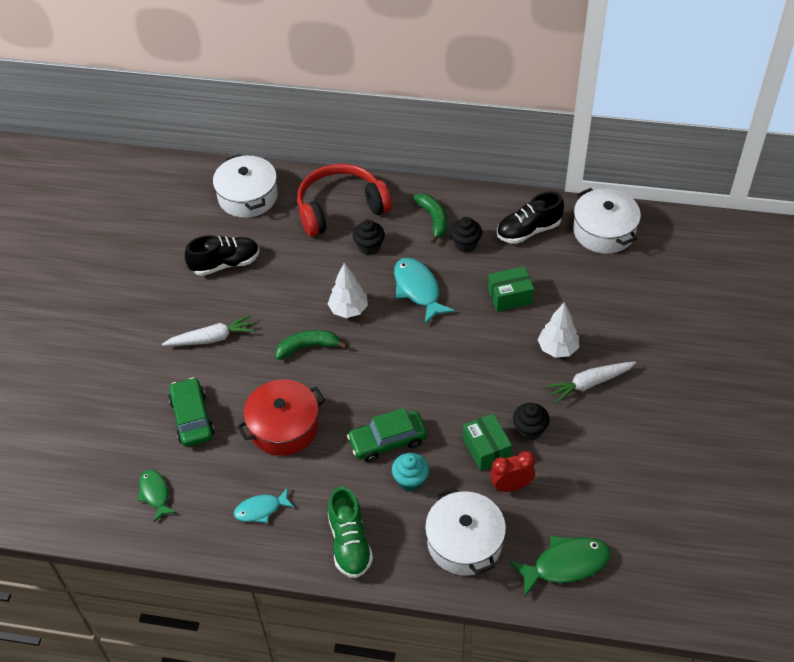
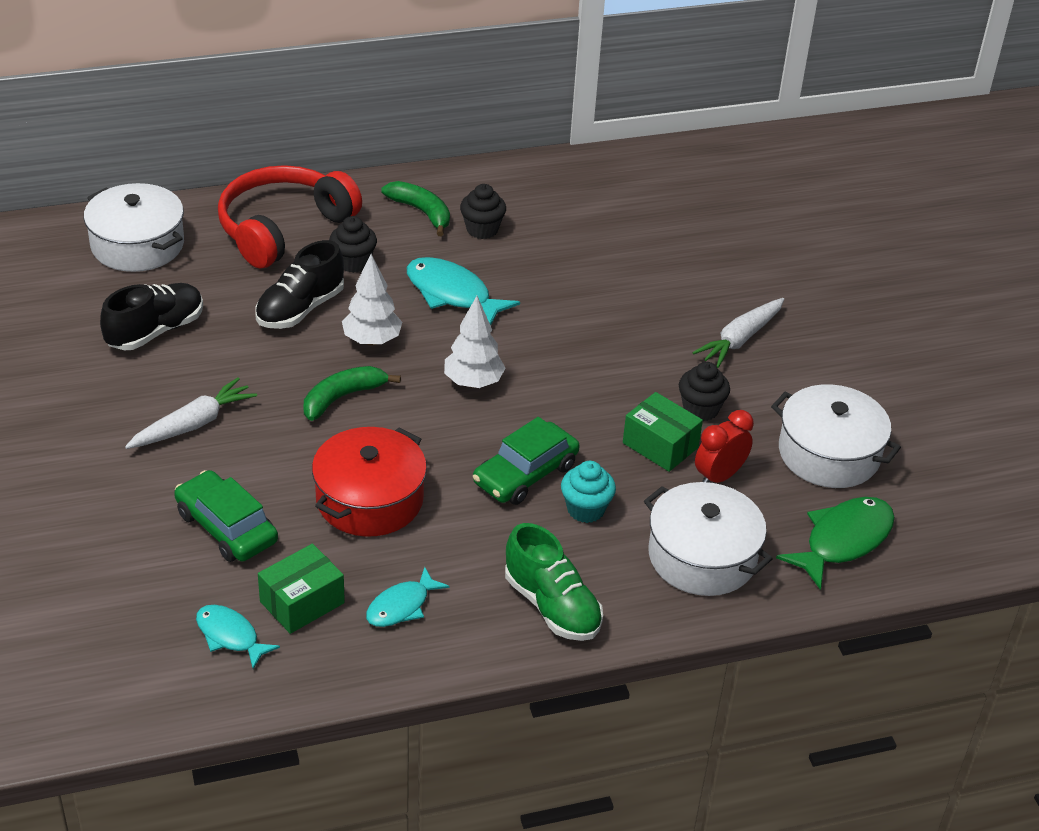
camera: 30 degrees left, 10 degrees down
(155, 493) = (230, 636): green fish -> turquoise fish
(510, 296) = (578, 272): green box -> green box (302, 602)
(528, 231) = (554, 196): black shoe -> black shoe (300, 309)
(557, 349) = (676, 313): white tree -> white tree (473, 382)
(604, 231) = (648, 175): white pot -> white pot (829, 453)

